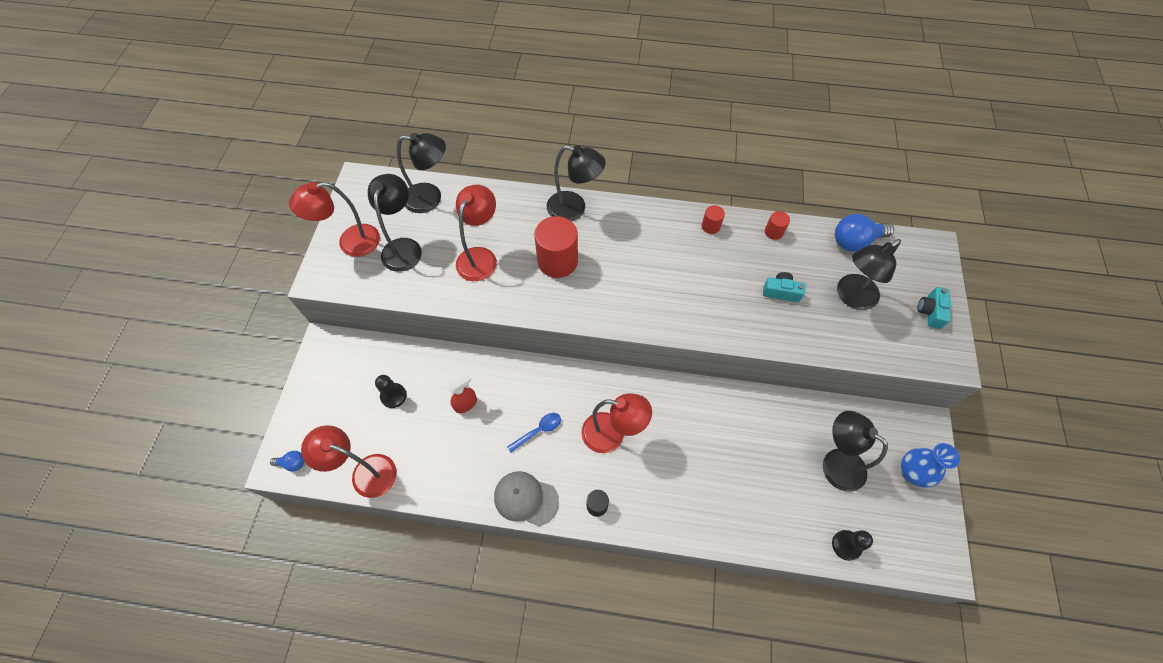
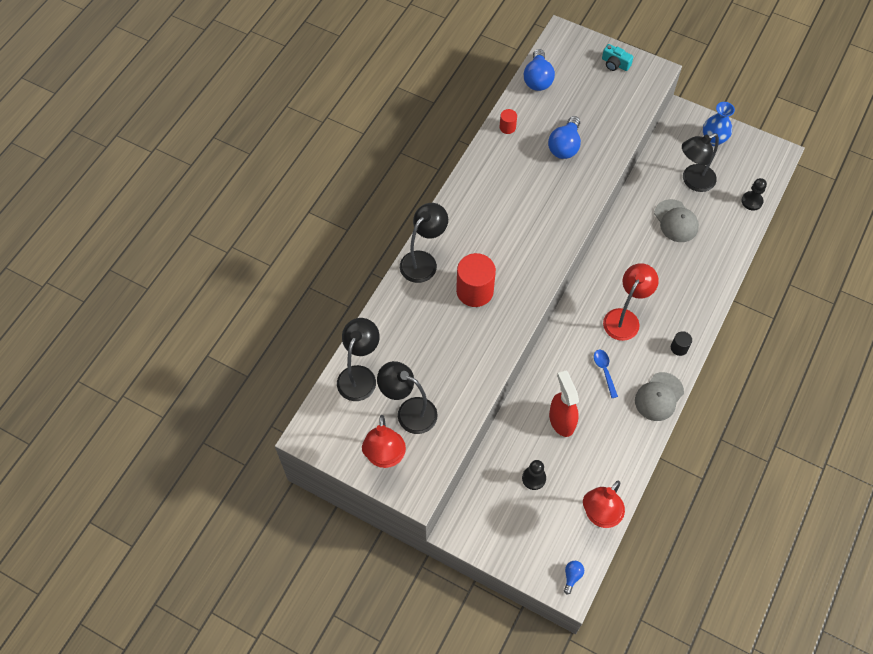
camera: 70 degrees left, 0 degrees up
(466, 404) = (561, 420): red spray bottle -> red spray bottle, size x1.60
(480, 257) = (446, 350): red lamp -> none
(710, 226) = (484, 167): red cylinder -> none
(768, 458) = (676, 221): none -> grey cap
(781, 292) = (564, 146): turquoise camera -> blue light bulb
(851, 297) = (585, 105): black lamp -> none

